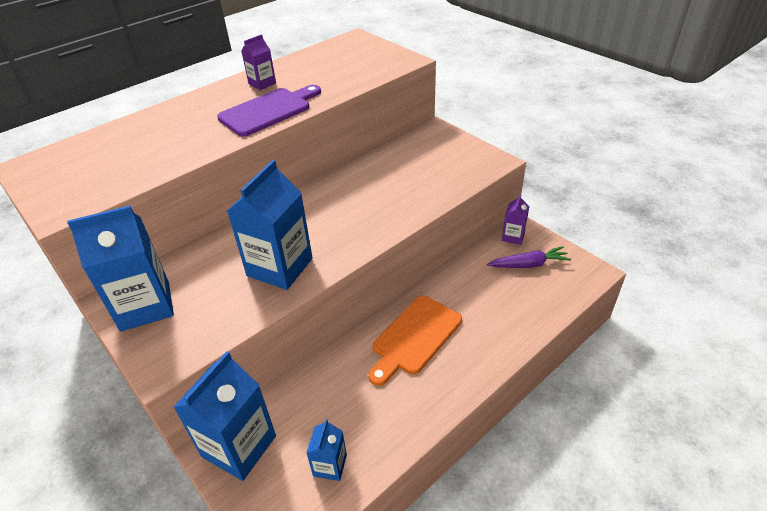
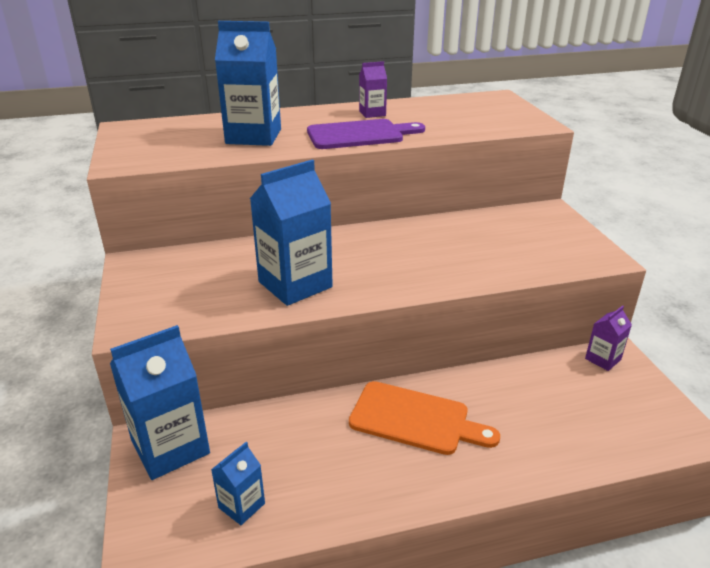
camera: 25 degrees right, 10 degrees down
(145, 306) = (154, 276): blue carton -> blue carton (253, 136)
(414, 337) = (415, 419): orange cutting board -> orange cutting board turned 135 degrees counterclockwise
(529, 264) = (605, 395): purple carrot -> none

